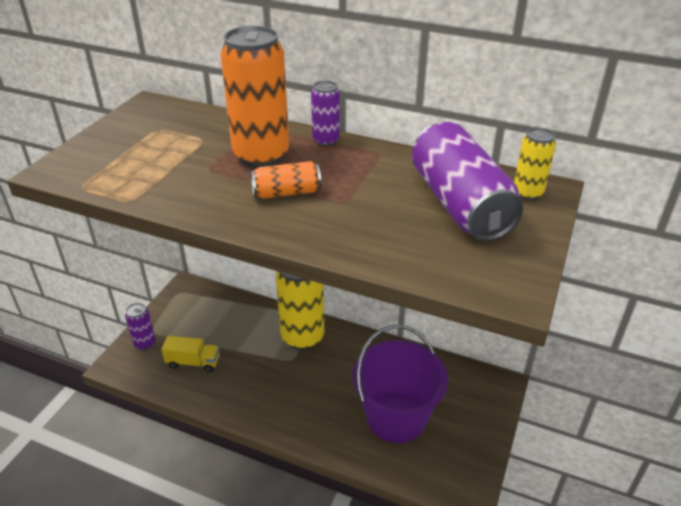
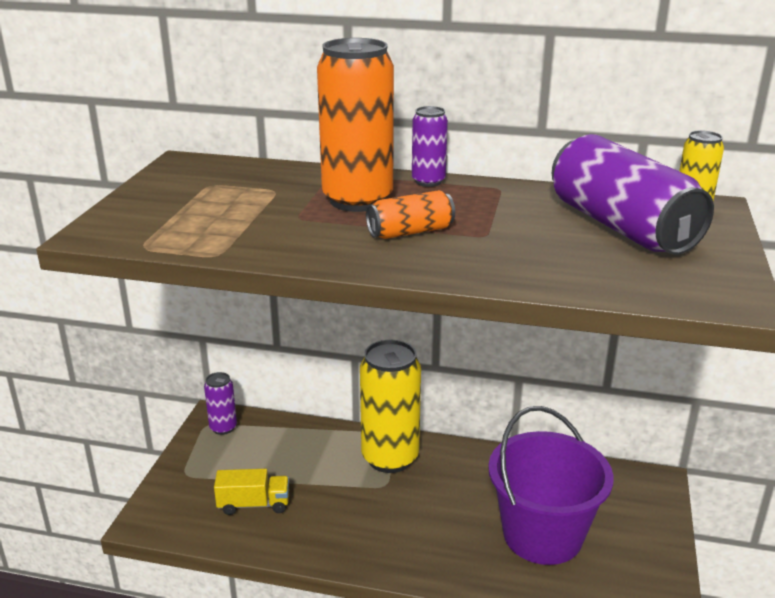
camera: 10 degrees left, 10 degrees down
(145, 343) = (179, 490): purple can -> purple can (223, 428)

